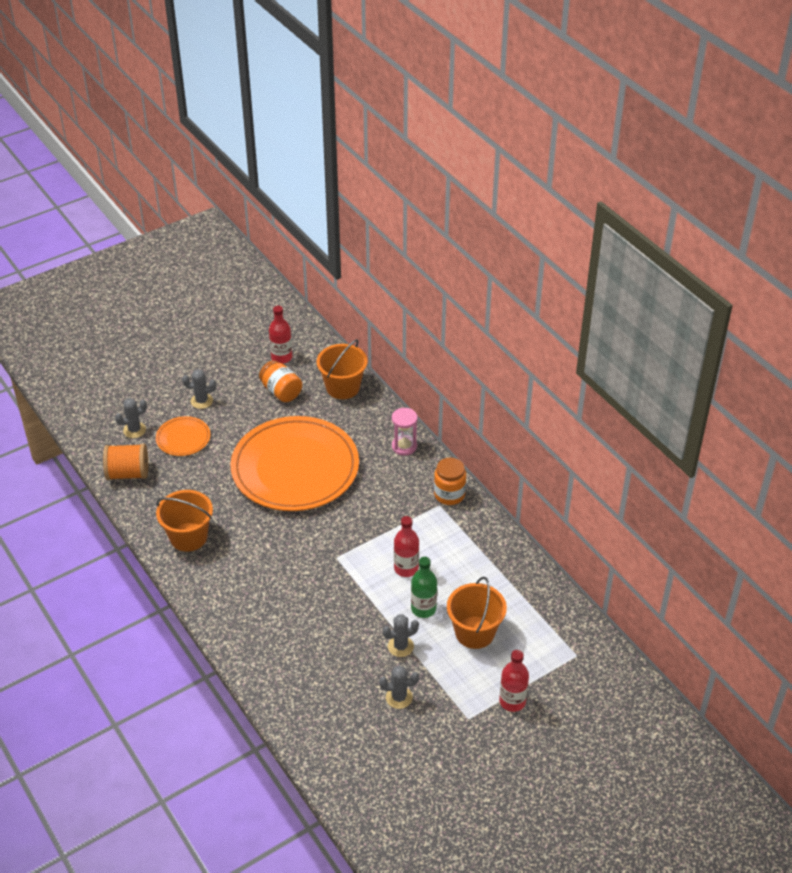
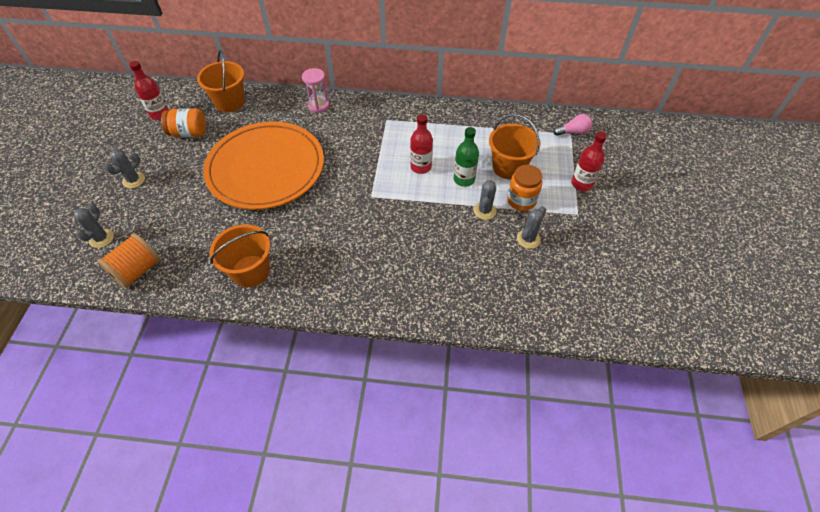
camera: 50 degrees left, 10 degrees up
(183, 438) = (152, 213): orange plate -> none
(449, 494) = (383, 110): orange jar -> orange jar (521, 200)
(581, 656) = (573, 132): none -> pink light bulb

